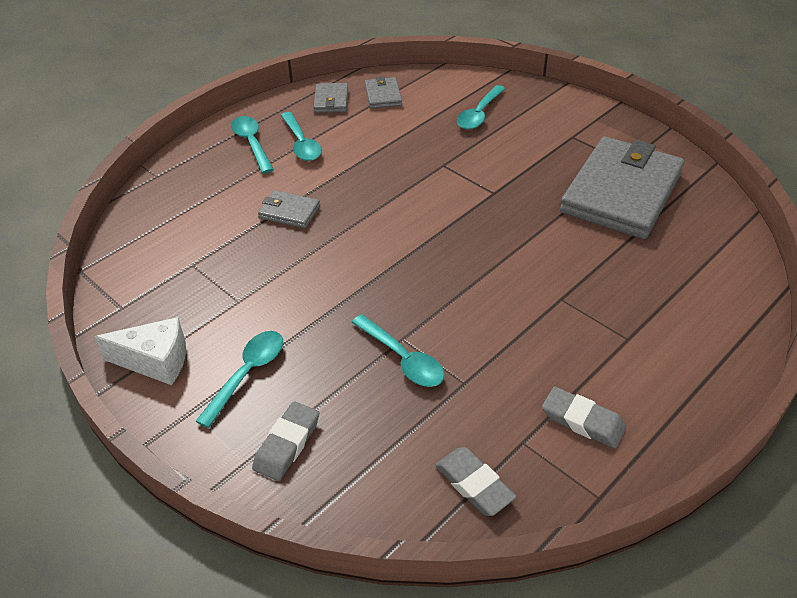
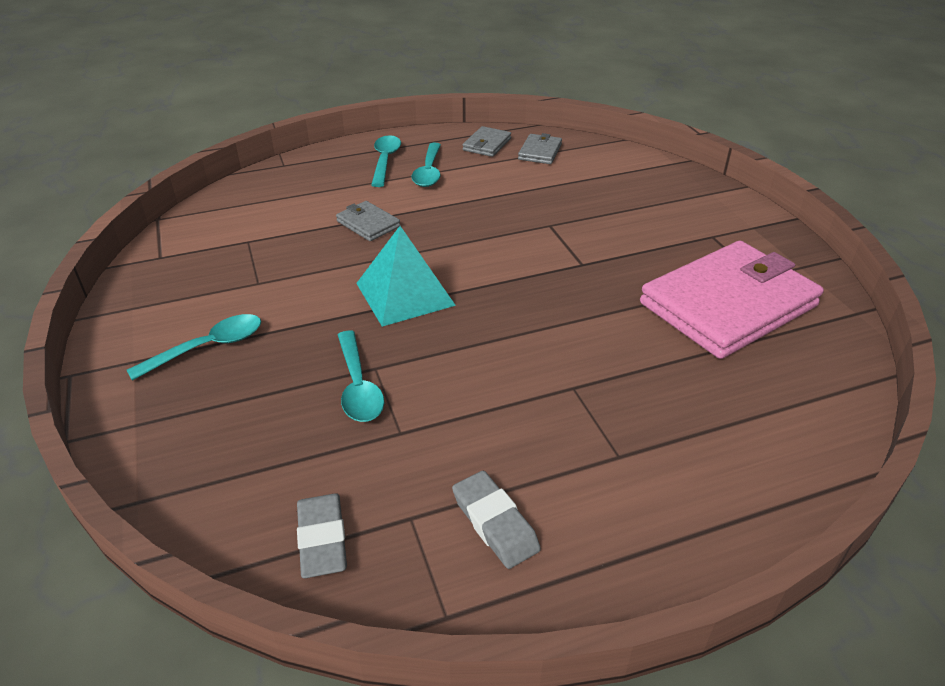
camera: 25 degrees right, 5 degrees down
(155, 361) = (145, 309): white cheese -> none
(287, 444) = (184, 422): grey eraser -> none
(375, 267) = (405, 294): none -> turquoise pyramid
(479, 114) = (624, 191): turquoise spoon -> none
(621, 192) = (728, 305): grey wallet -> pink wallet

